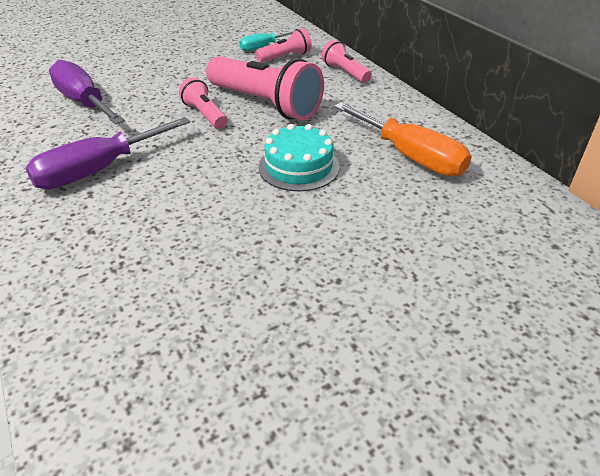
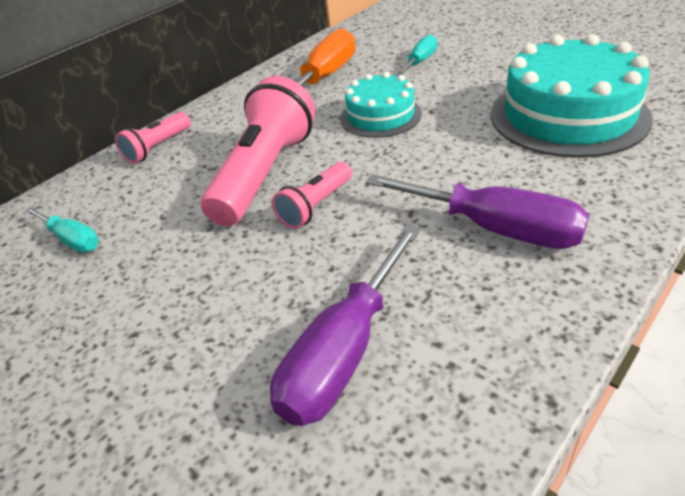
camera: 105 degrees left, 0 degrees up
(182, 275) = (568, 115): none -> turquoise cake
(285, 57) = (112, 205): pink flashlight -> none
(400, 224) = (420, 61): none -> turquoise screwdriver

